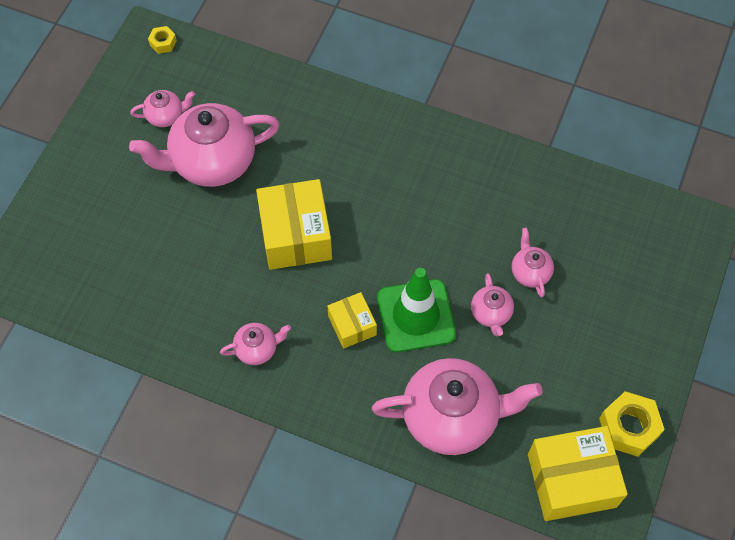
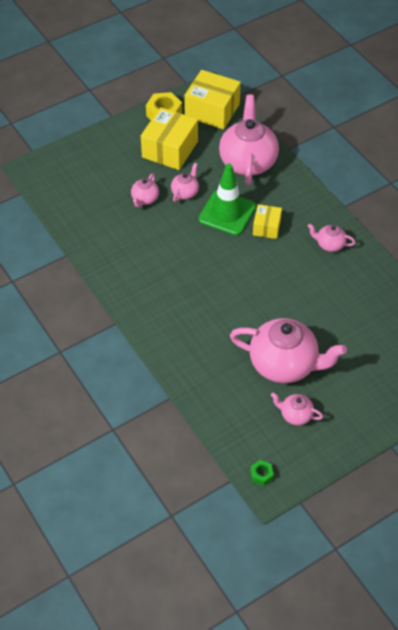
camera: 145 degrees left, 10 degrees down
(163, 43) = (261, 475): yellow nut -> green nut
(295, 235) = (263, 290): yellow box -> yellow box (170, 149)
(451, 417) = (248, 162): pink teapot -> pink teapot turned 60 degrees clockwise

